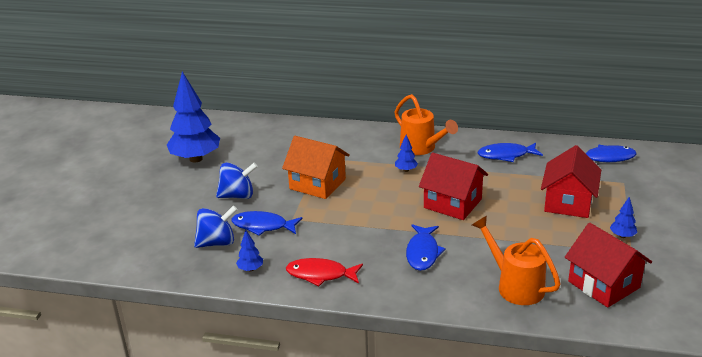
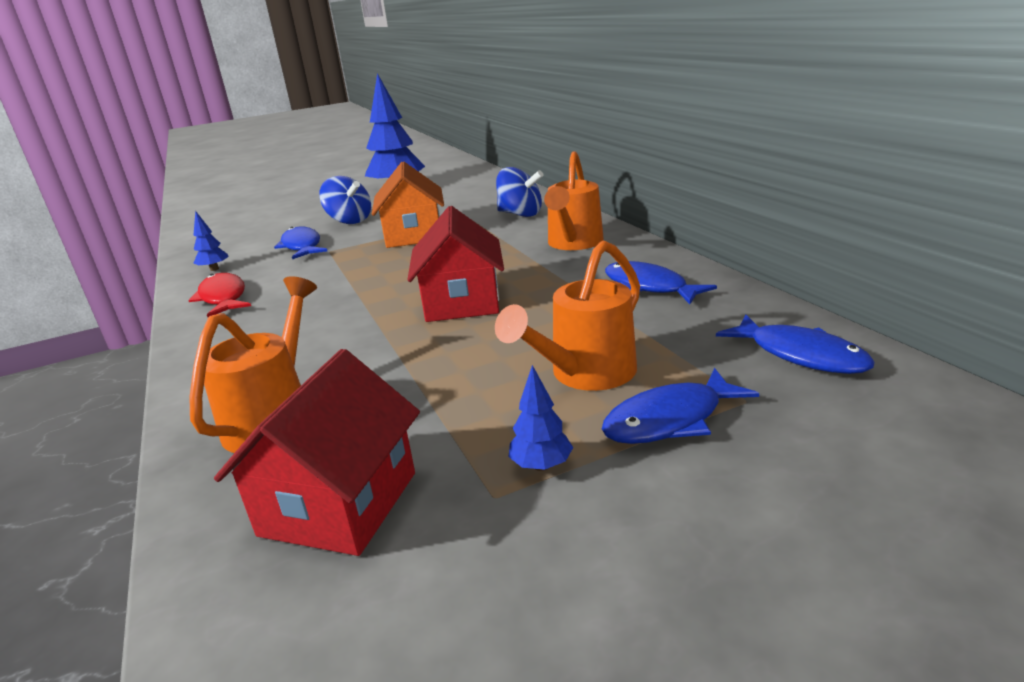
camera: 55 degrees right, 5 degrees down
(217, 243) = (254, 243): blue spinning top -> blue spinning top (520, 214)
(406, 170) = (506, 255): blue tree -> none
(423, 253) = (315, 328): blue fish -> blue fish (670, 420)
(568, 202) = (585, 374): red house -> orange watering can

